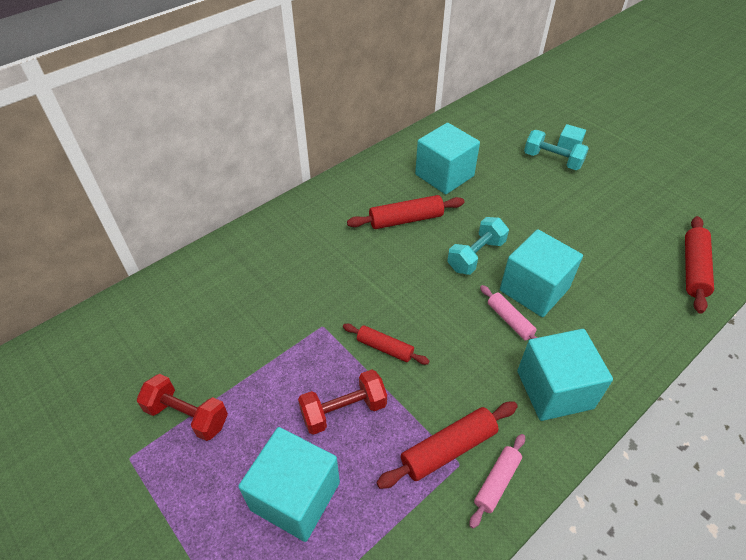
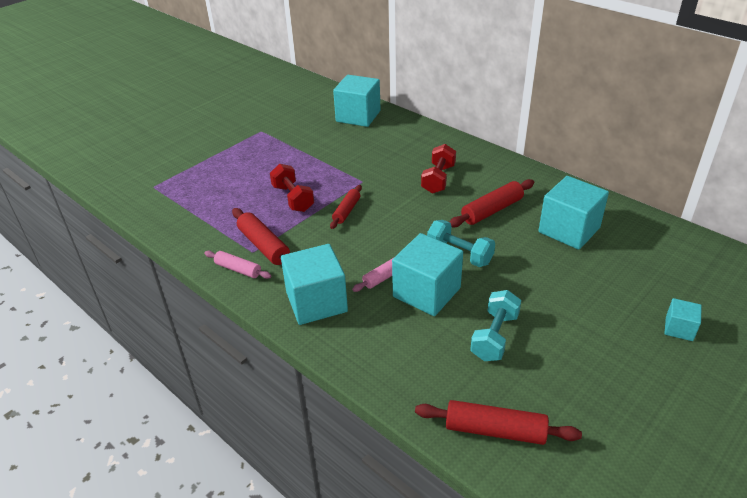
camera: 85 degrees right, 10 degrees down
(187, 415) = (287, 143): red dumbbell -> red dumbbell (438, 179)
(295, 496) = (235, 187): turquoise cube -> turquoise cube (358, 116)
(406, 219) = (492, 210): red rolling pin -> red rolling pin turned 75 degrees clockwise
(552, 160) = (644, 313): turquoise dumbbell -> turquoise dumbbell (494, 336)

